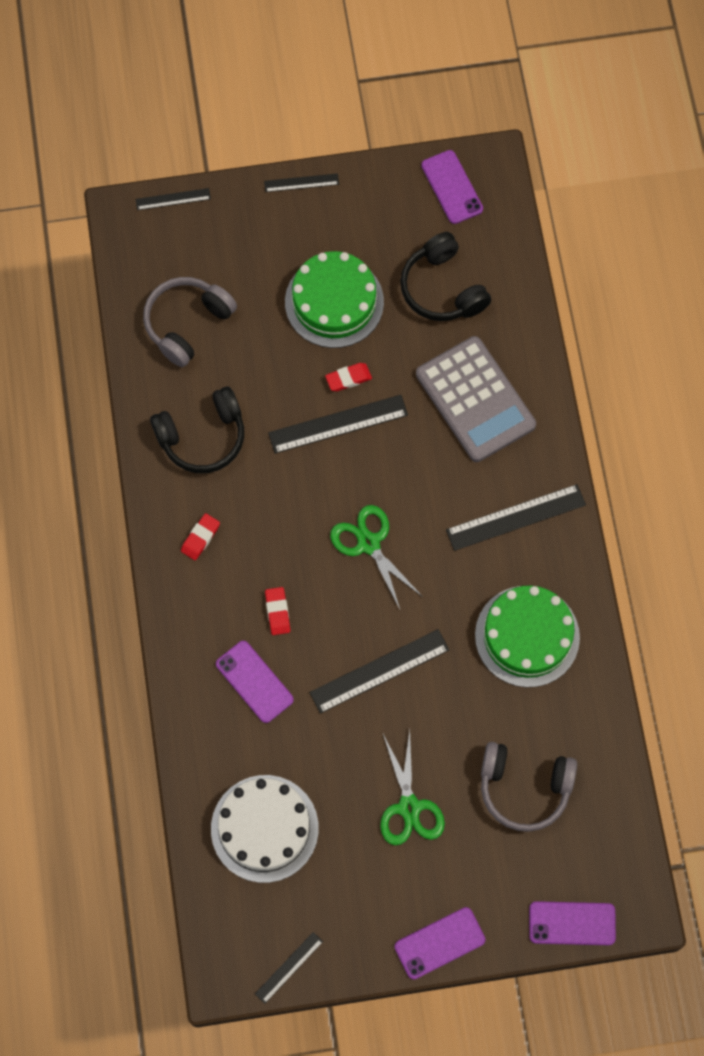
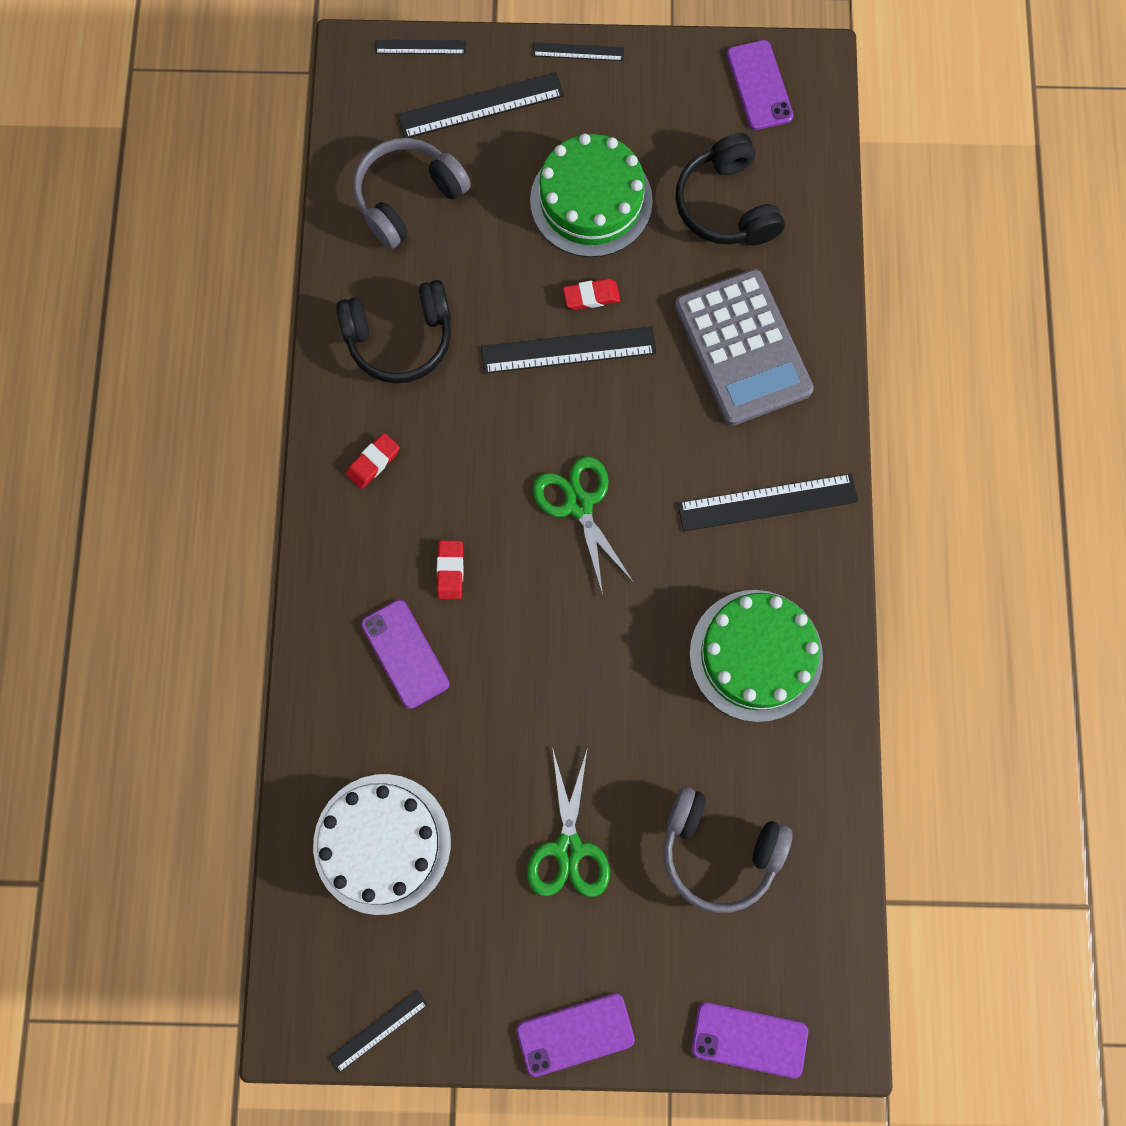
camera: 10 degrees right, 5 degrees up
(379, 671) = (563, 667): black ruler -> black ruler (480, 105)

